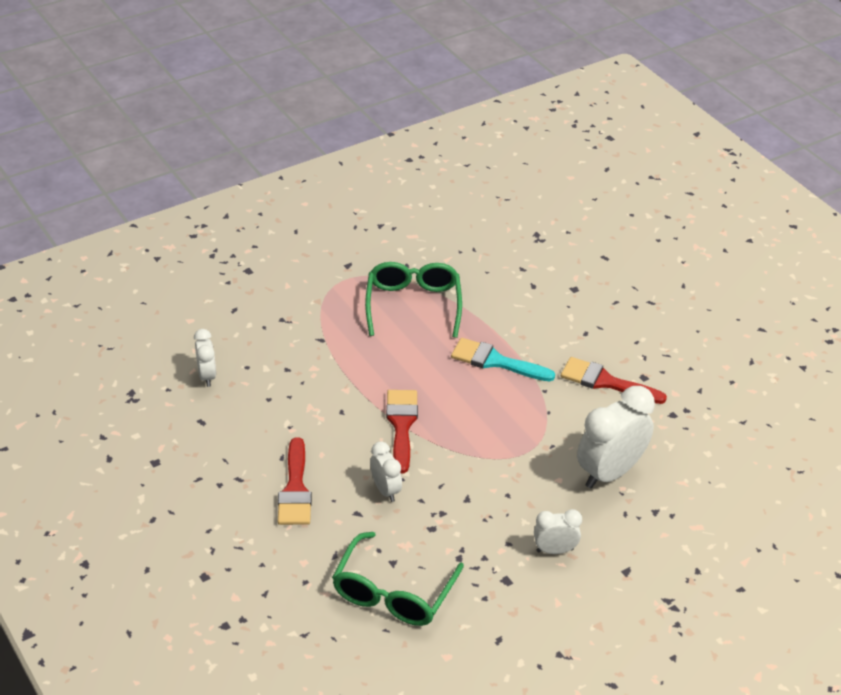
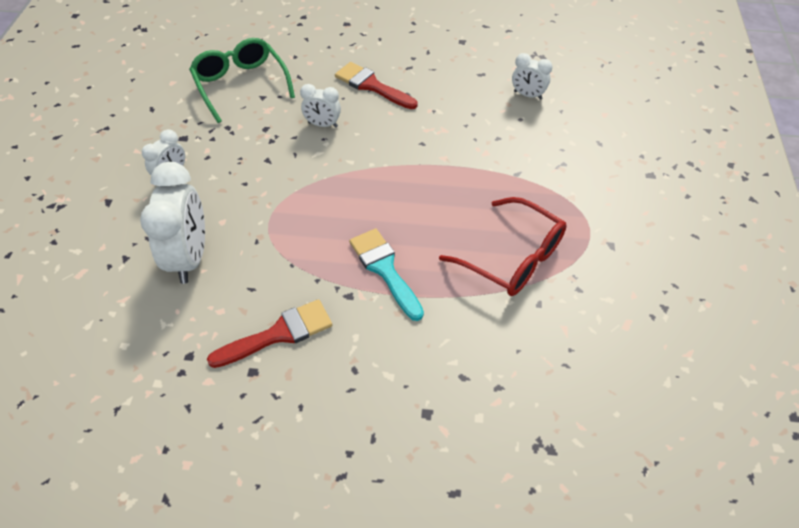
camera: 130 degrees right, 10 degrees up
(401, 425) = (373, 166): red brush -> none
(413, 305) = (513, 258): green glasses -> red glasses
(495, 361) = (385, 269): turquoise brush -> turquoise brush turned 90 degrees counterclockwise

